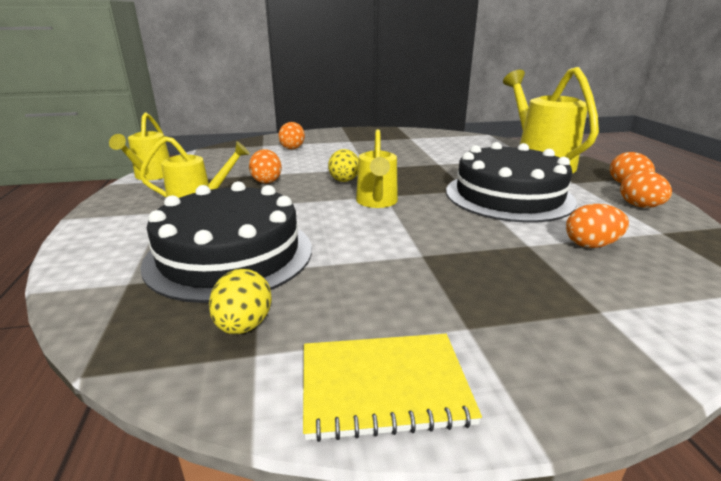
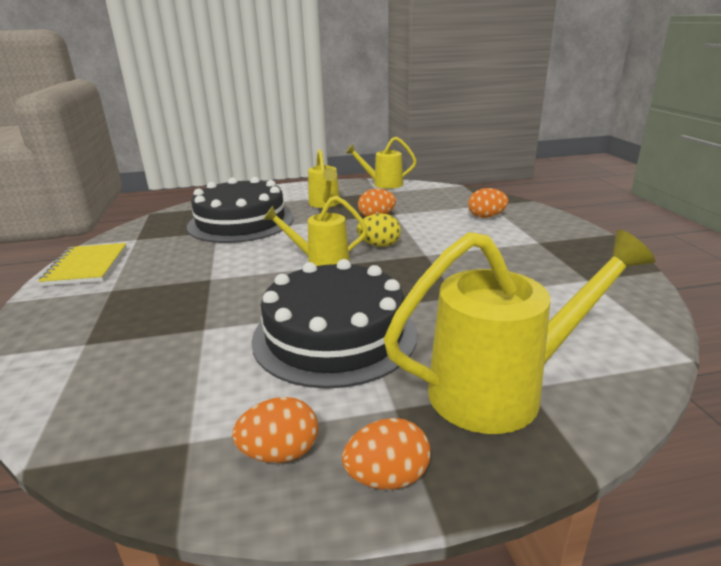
camera: 90 degrees right, 0 degrees up
(244, 325) = (161, 234): yellow egg -> none
(591, 245) = (184, 367): orange egg -> none

